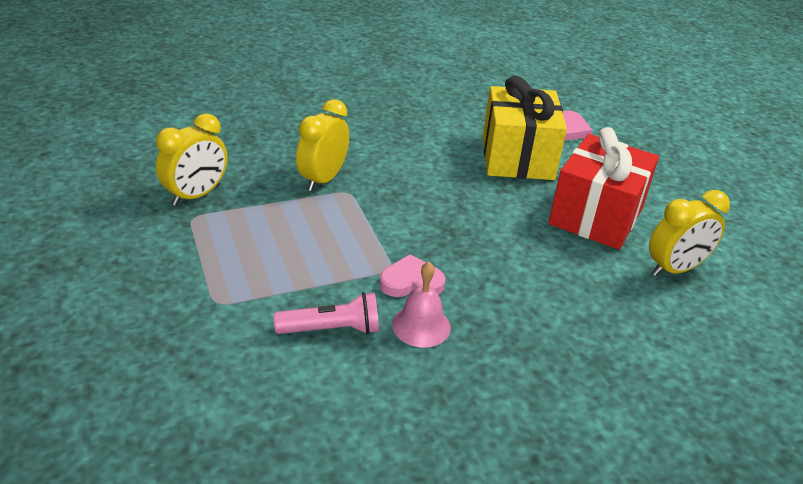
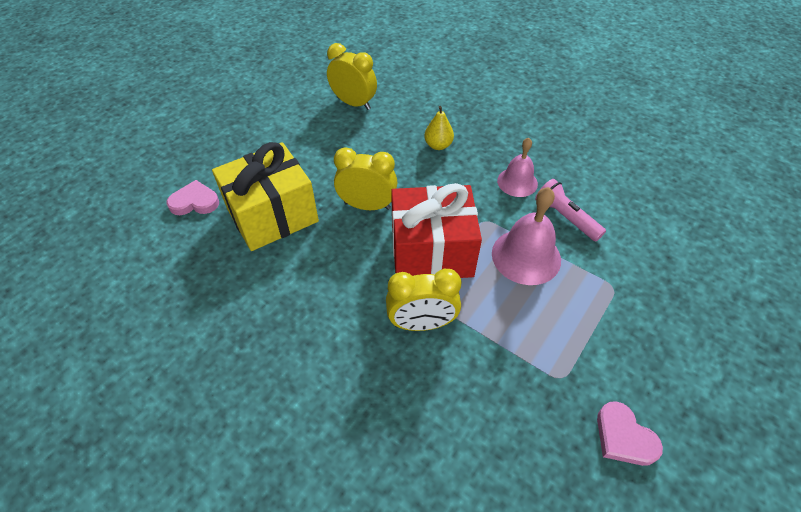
camera: 120 degrees left, 15 degrees up
(196, 195) = (534, 402): yellow clock -> yellow clock (367, 205)
(318, 269) = (526, 256): none -> pink bell
(411, 282) = (486, 204): pink heart -> pink heart (623, 437)
(540, 297) = (438, 145): none -> yellow pear
(596, 216) = (324, 148): red gift -> red gift (431, 252)

